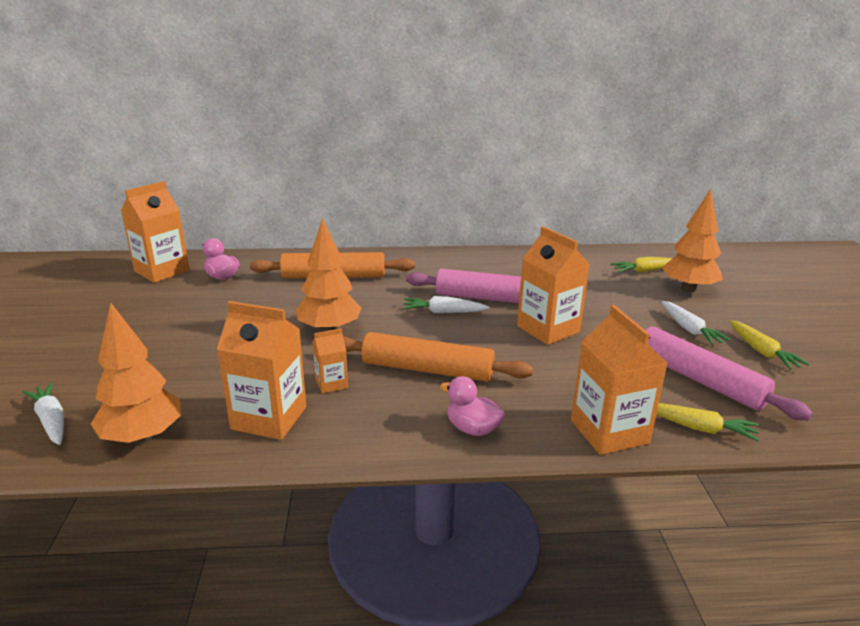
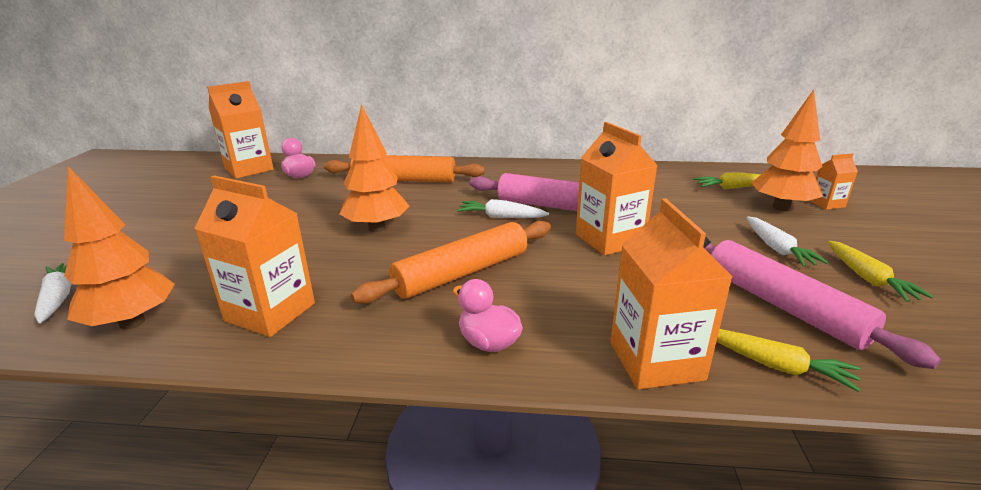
camera: 10 degrees right, 0 degrees up
(331, 383) = (353, 281): orange carton -> orange carton (827, 204)
(427, 369) = (462, 273): orange rolling pin -> orange rolling pin turned 60 degrees counterclockwise

